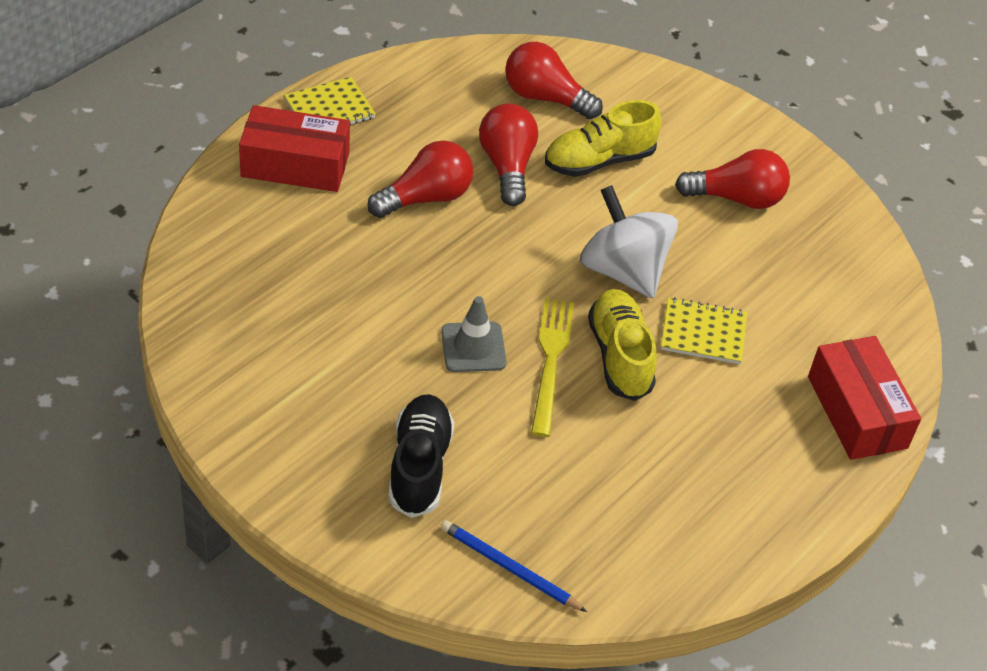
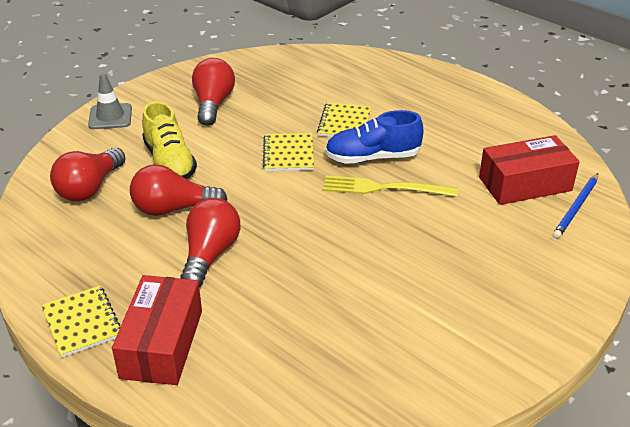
camera: 85 degrees left, 10 degrees down
(419, 466) = (504, 252): black shoe -> none
(426, 197) = (210, 254): red light bulb -> red light bulb turned 45 degrees clockwise
(473, 347) = (378, 226): grey traffic cone -> grey traffic cone (110, 117)
(620, 356) = (372, 157): yellow shoe -> blue shoe
(623, 270) = (289, 154): white spinning top -> yellow notebook
(857, 412) = (399, 72): red box -> red box (525, 184)

